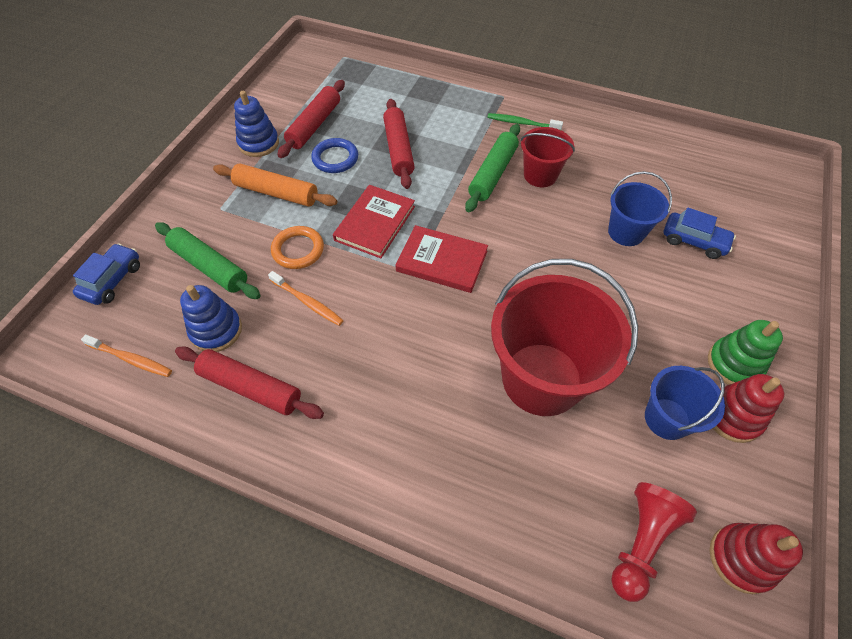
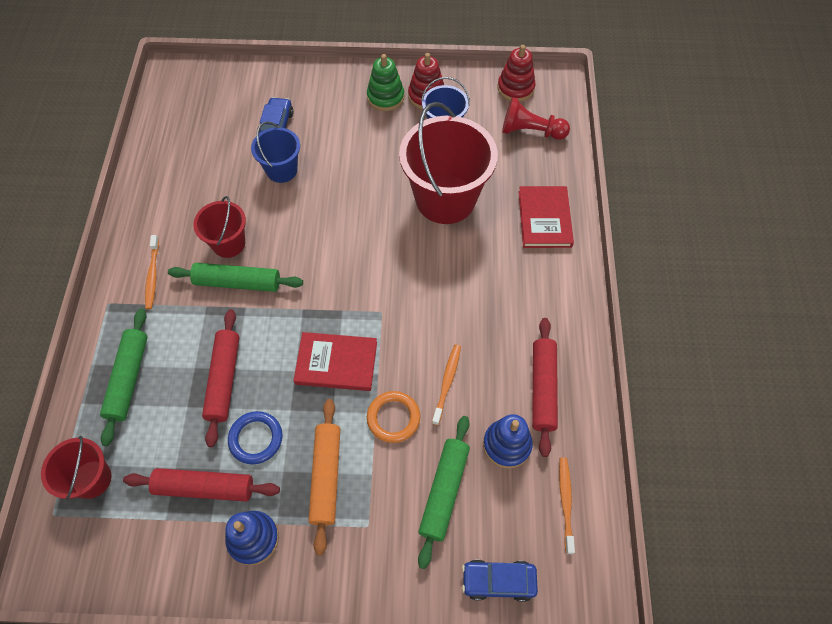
camera: 110 degrees left, 5 degrees up
(357, 74) = (91, 479): none -> red bucket
(398, 149) = (224, 379): red rolling pin -> red rolling pin turned 60 degrees counterclockwise
(428, 99) = (128, 379): none -> green rolling pin
(442, 261) = (362, 293): red book -> red book (544, 219)
(522, 123) = (152, 275): green toothbrush -> orange toothbrush

